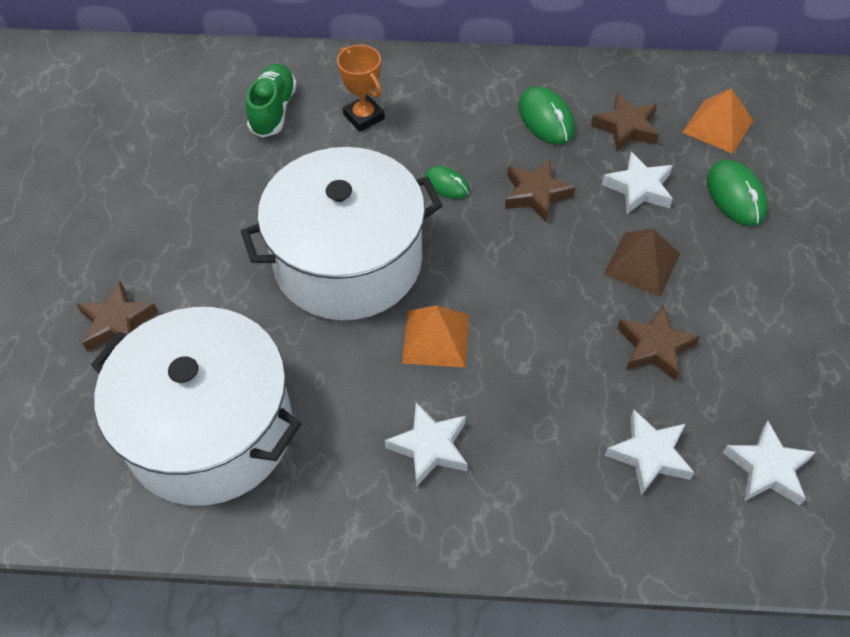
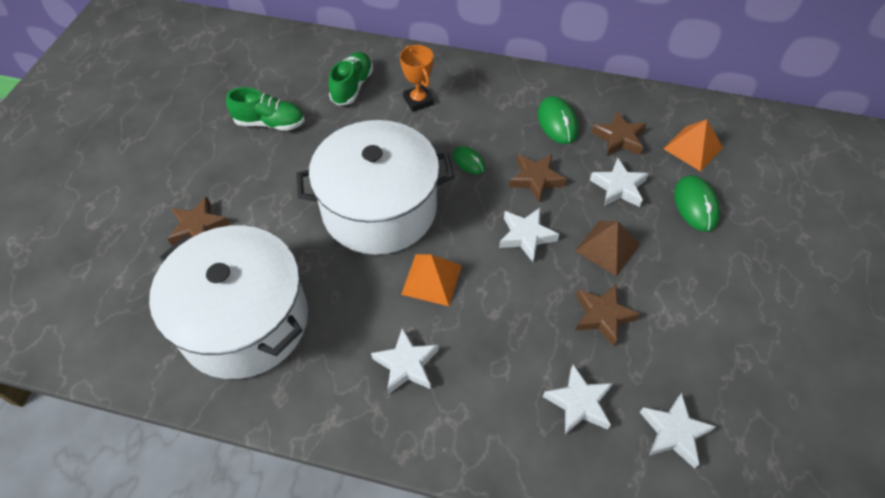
camera: 10 degrees right, 0 degrees up
(176, 173) = (270, 123): none -> green shoe
(540, 266) = (526, 236): none -> white star

